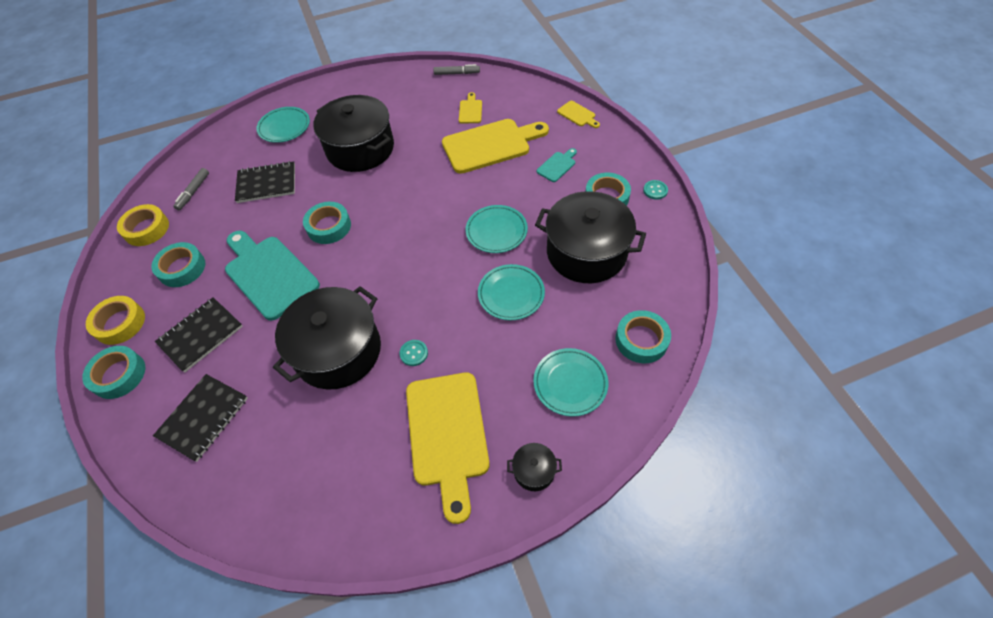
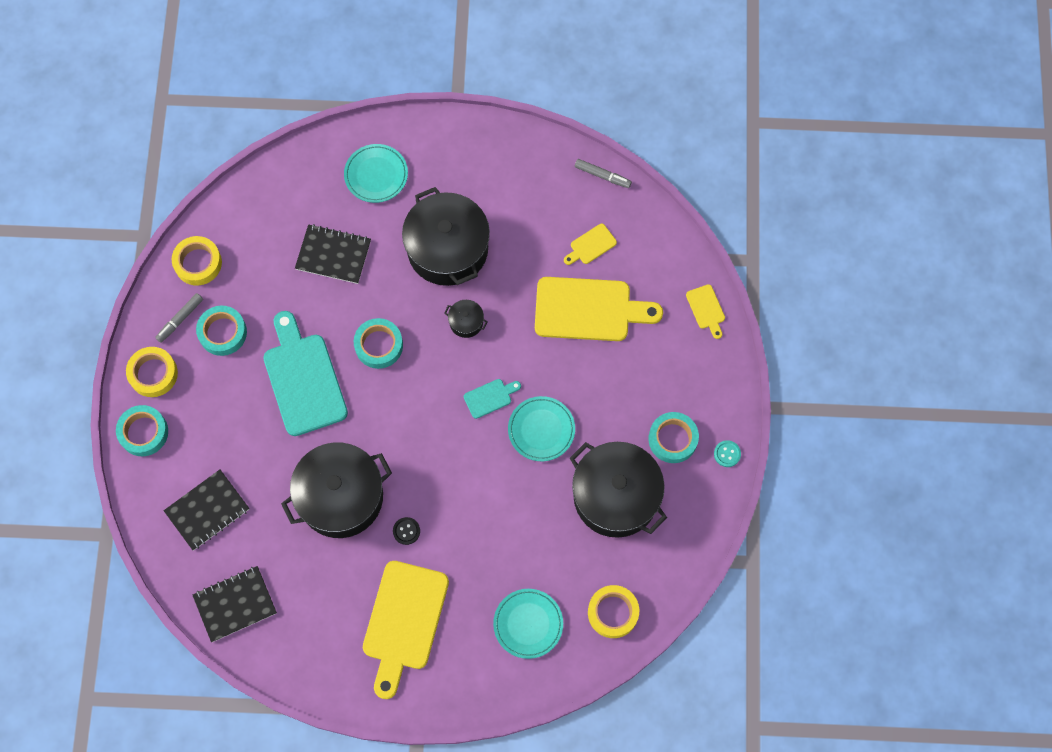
camera: 20 degrees right, 15 degrees up
(193, 192) = (255, 231): grey marker -> grey marker (180, 319)
(200, 335) = (223, 422): black notebook -> black notebook (235, 604)
(414, 353) = (406, 531): turquoise button -> black button
(470, 110) = (591, 245): yellow cutting board -> yellow cutting board turned 150 degrees counterclockwise
(511, 294) = (521, 510): turquoise plate -> none
(534, 471) = (460, 685): black pot -> black pot (466, 322)
(557, 165) = (645, 373): turquoise cutting board -> turquoise cutting board (490, 397)
(641, 340) = (613, 612): turquoise tape -> yellow tape

